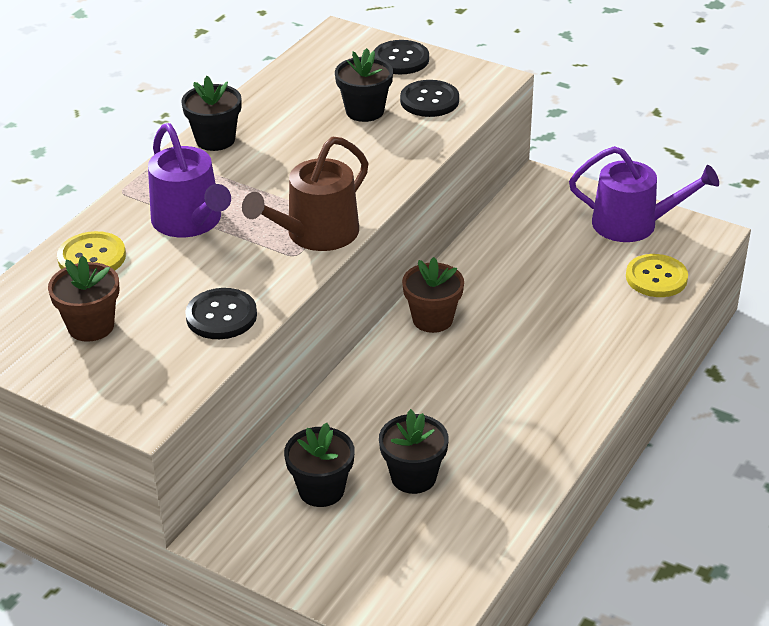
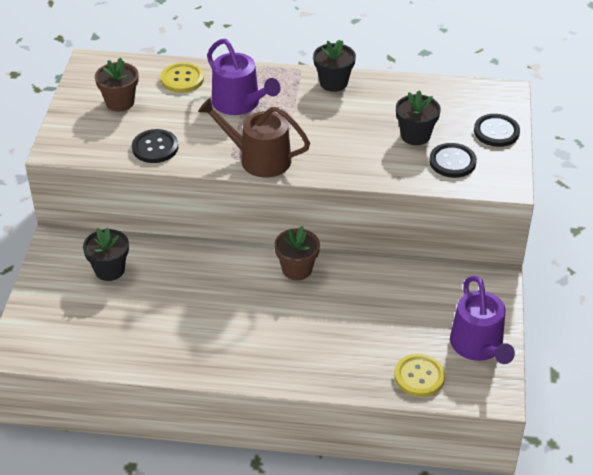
camera: 65 degrees right, 5 degrees up
(190, 221) = (239, 103): purple watering can -> purple watering can turned 75 degrees counterclockwise
(413, 477) = (139, 307): black flower pot -> none

